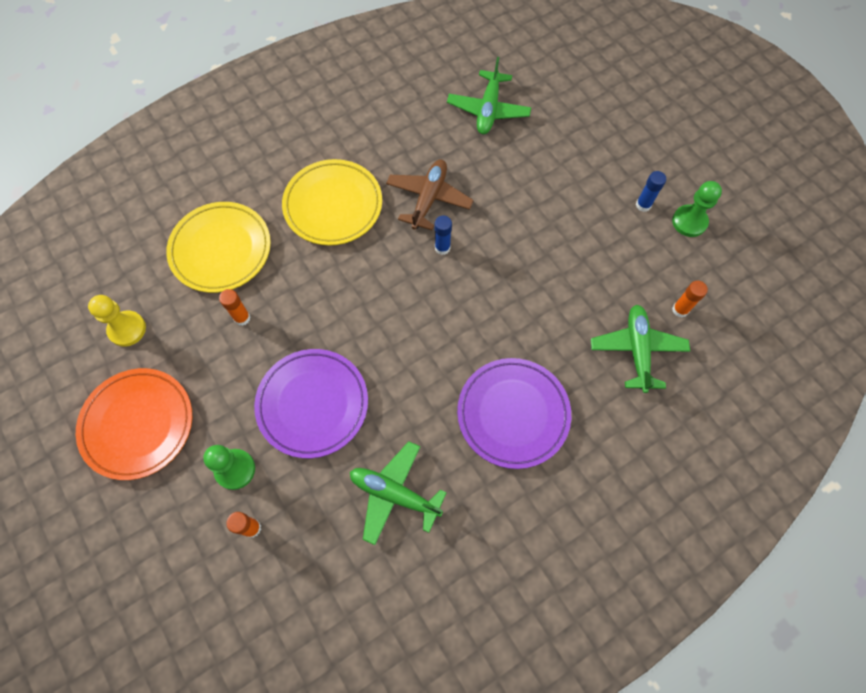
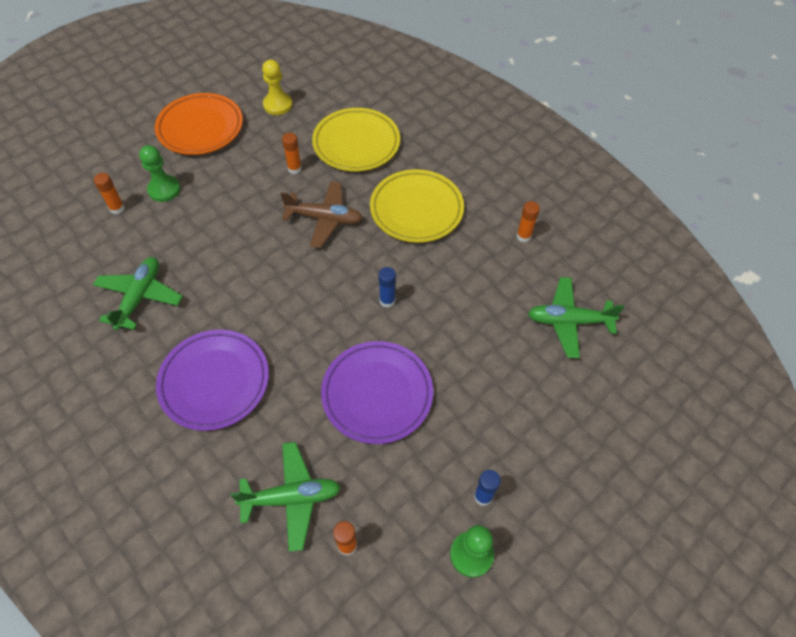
camera: 80 degrees right, 10 degrees down
(312, 404) = (220, 228): purple plate -> purple plate (377, 394)
(388, 122) = (523, 236): none -> orange glue stick
(429, 198) = (441, 282): brown plane -> brown plane (324, 219)

